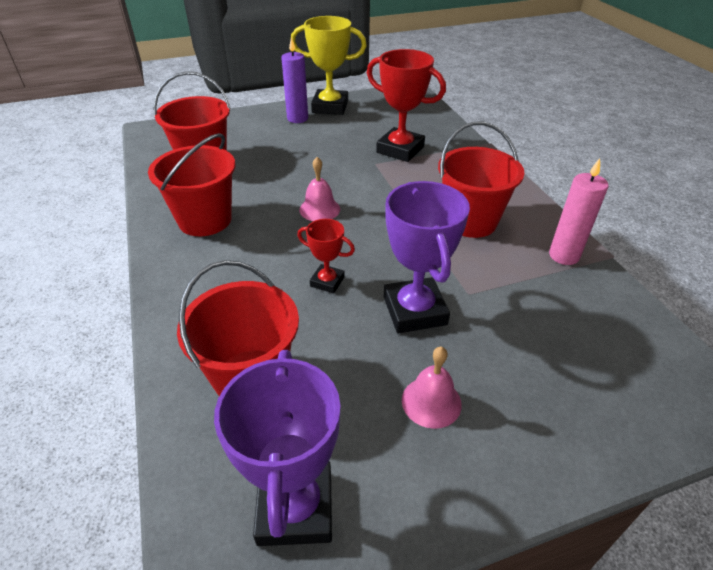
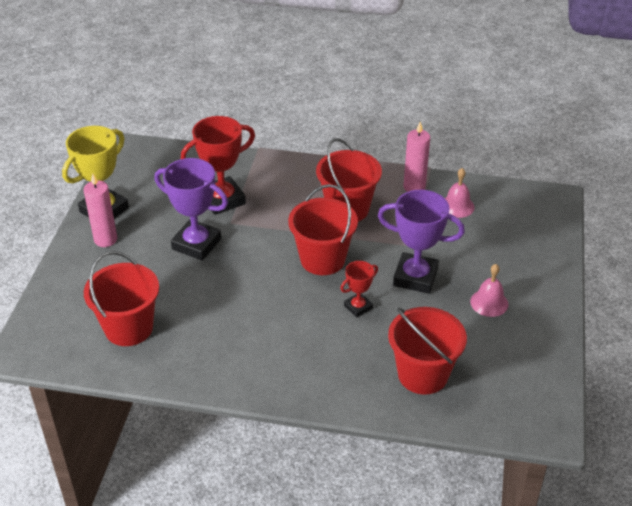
camera: 60 degrees left, 0 degrees up
(205, 220) = (228, 351): red bucket -> red bucket (322, 259)
(295, 507) = (523, 383): purple trophy -> purple trophy (196, 244)
(297, 118) = (105, 239): purple candle -> pink candle
(319, 209) = (268, 279): pink bell -> pink bell (457, 206)

